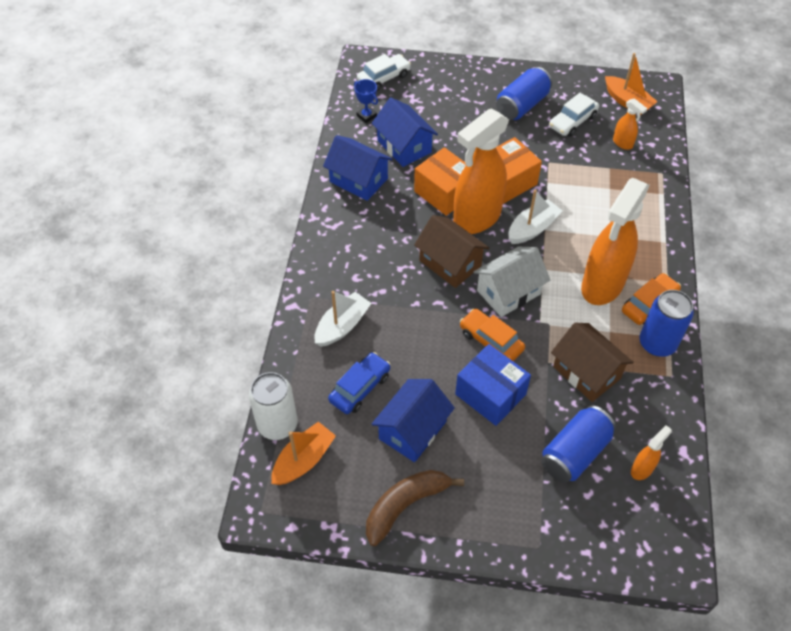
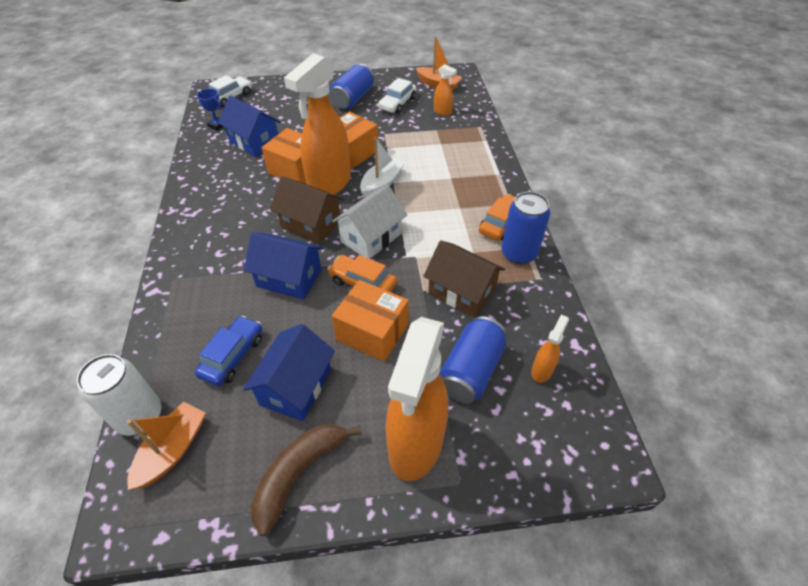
camera: 15 degrees left, 5 degrees down
(342, 326) = (208, 299): white boat -> none
(358, 180) = (214, 173): blue house -> blue house (289, 278)
(490, 394) = (372, 332): blue box -> orange box
(602, 285) = (455, 216): orange spray bottle -> orange spray bottle (415, 445)

